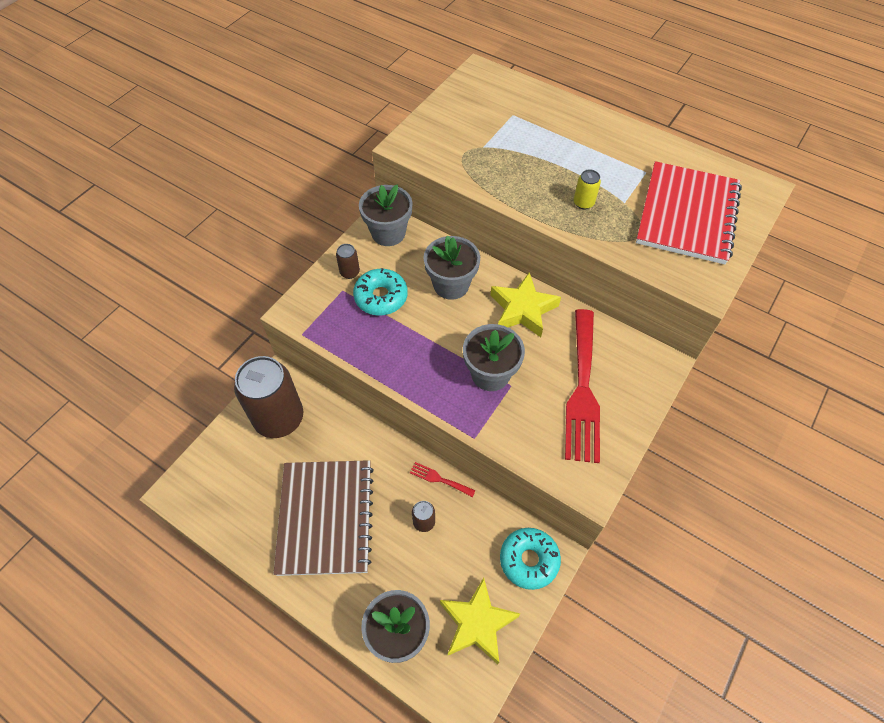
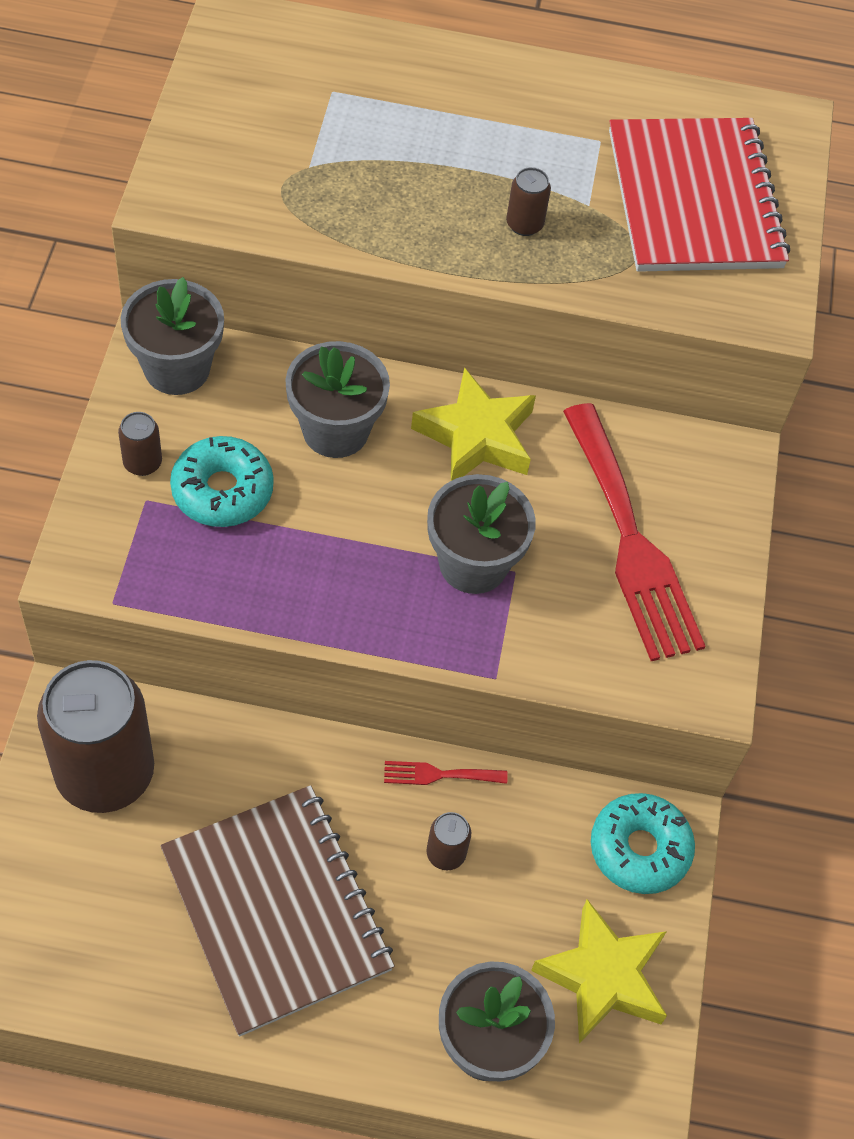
camera: 30 degrees left, 0 degrees up
(583, 203) = (524, 224): yellow can -> brown can

